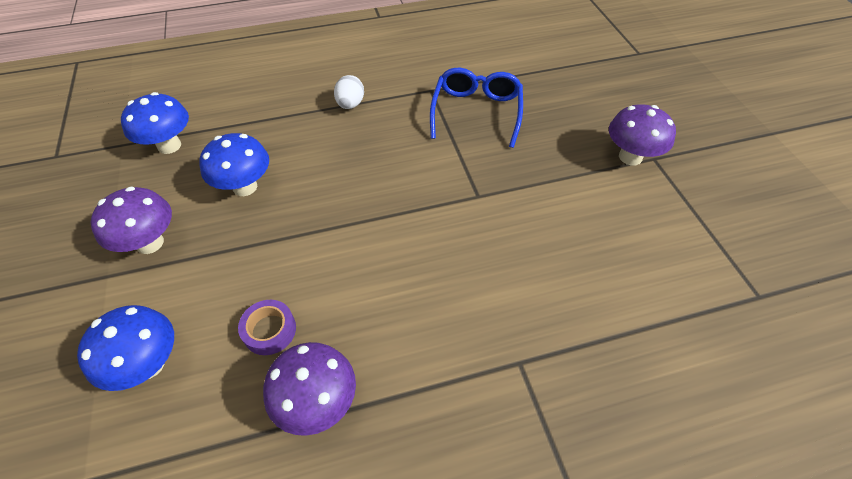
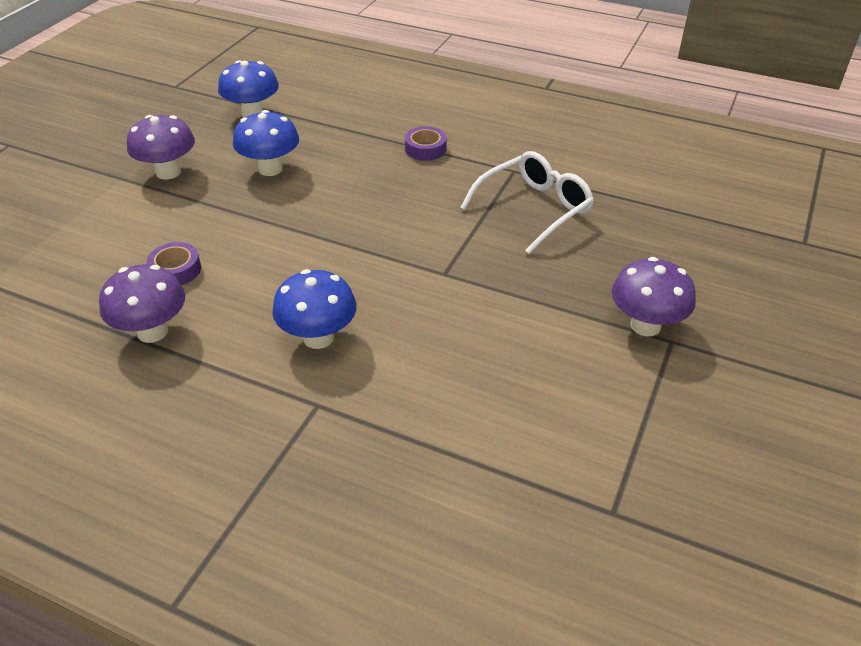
camera: 40 degrees right, 10 degrees down
(148, 364) = (86, 244): blue mushroom -> blue mushroom (318, 337)
(350, 104) = (425, 149): white egg -> purple tape
(476, 112) = (534, 209): blue glasses -> white glasses

